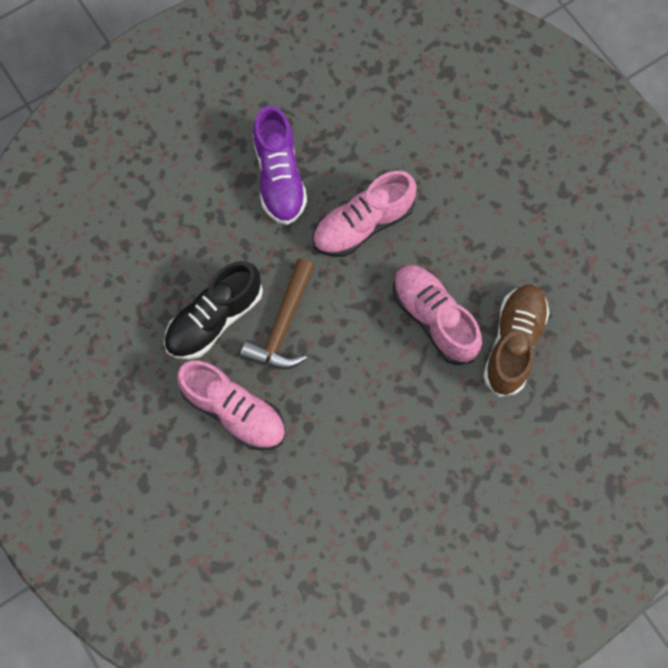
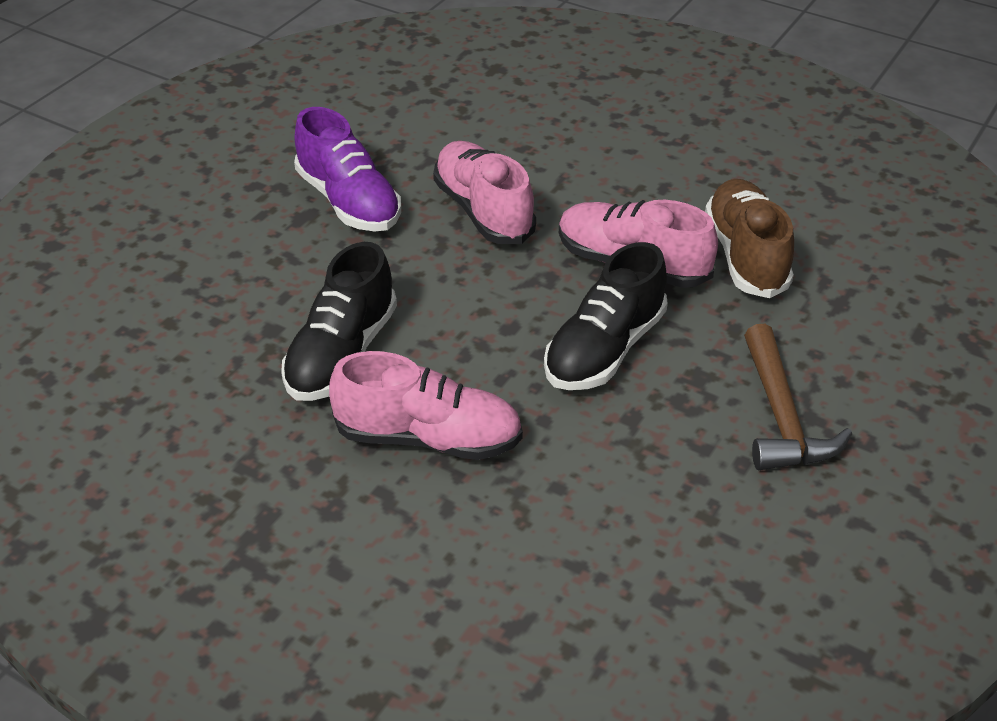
camera: 25 degrees left, 30 degrees down
(283, 325) = (441, 331): brown hammer -> brown hammer (781, 416)
(363, 224) = (483, 211): pink shoe -> pink shoe turned 120 degrees clockwise
(374, 386) = (604, 349): none -> black shoe

